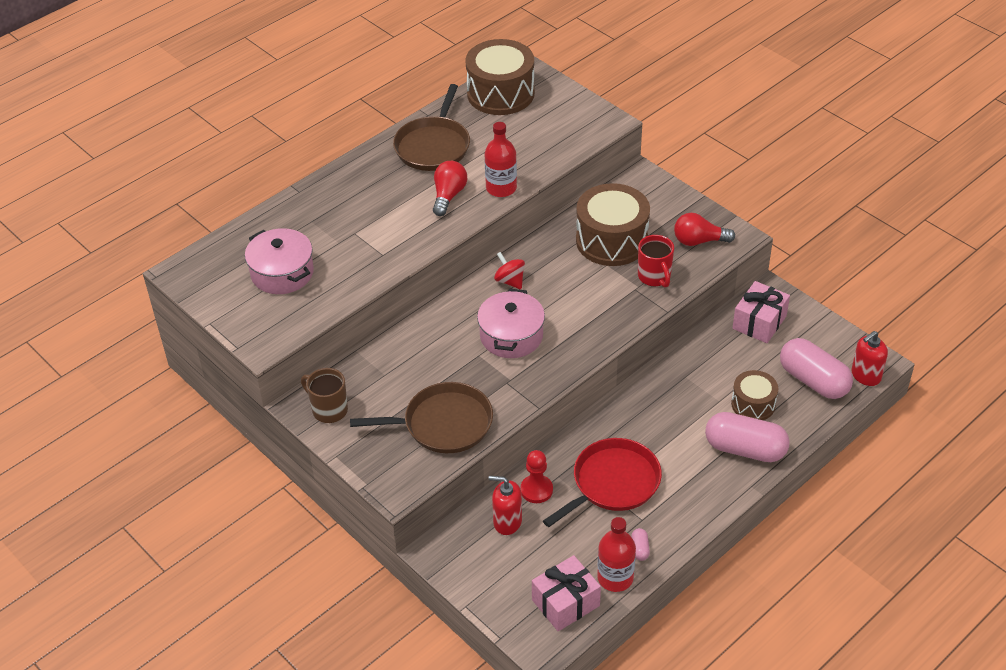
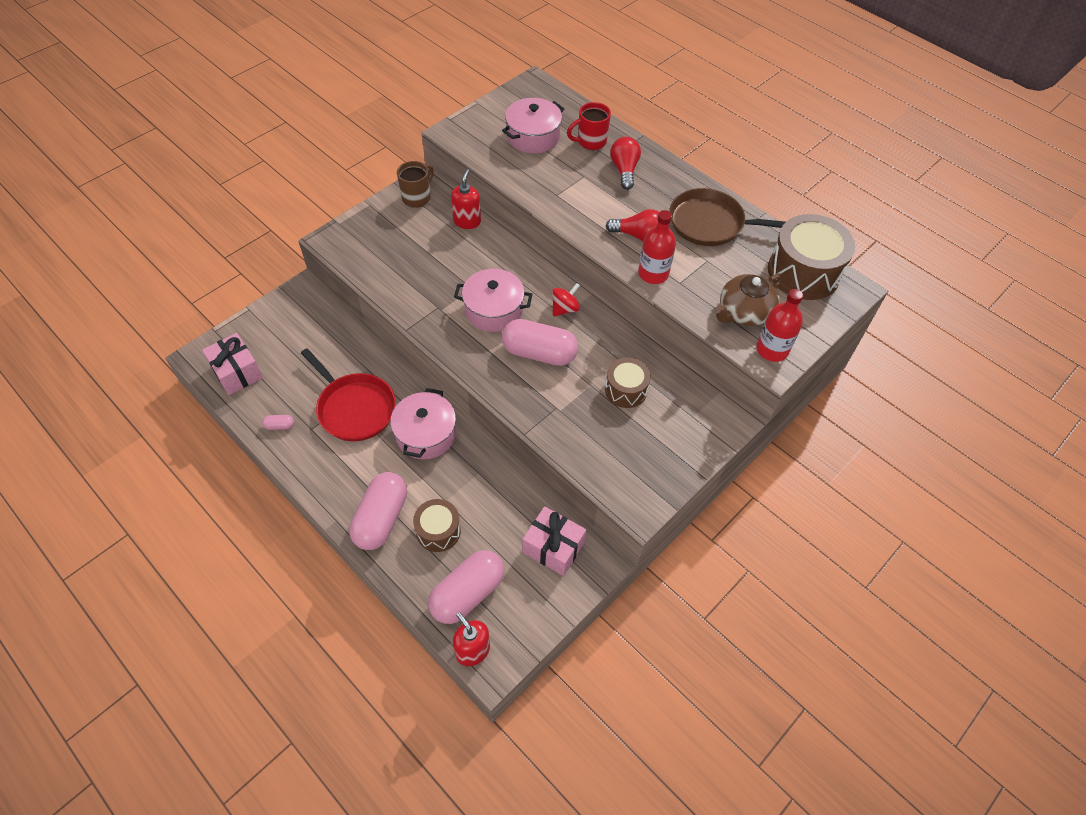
camera: 85 degrees right, 10 degrees up
(443, 424) = (394, 266): brown pan -> none
(507, 522) = (324, 334): red soap dispenser -> red soap dispenser (467, 221)
(536, 490) = (354, 353): red pawn -> none
(549, 134) = (744, 312): none -> brown teapot
(568, 300) = (539, 353): none -> pink capsule
(611, 240) = (626, 390): brown drum -> brown drum, size x0.57
(615, 578) = (254, 407): red bottle -> red bottle (772, 350)
(642, 420) = (425, 434): none -> pink pot
(654, 277) = (573, 425): red mug -> red mug (590, 142)
(699, 241) = (631, 469): red light bulb -> red light bulb (624, 170)

